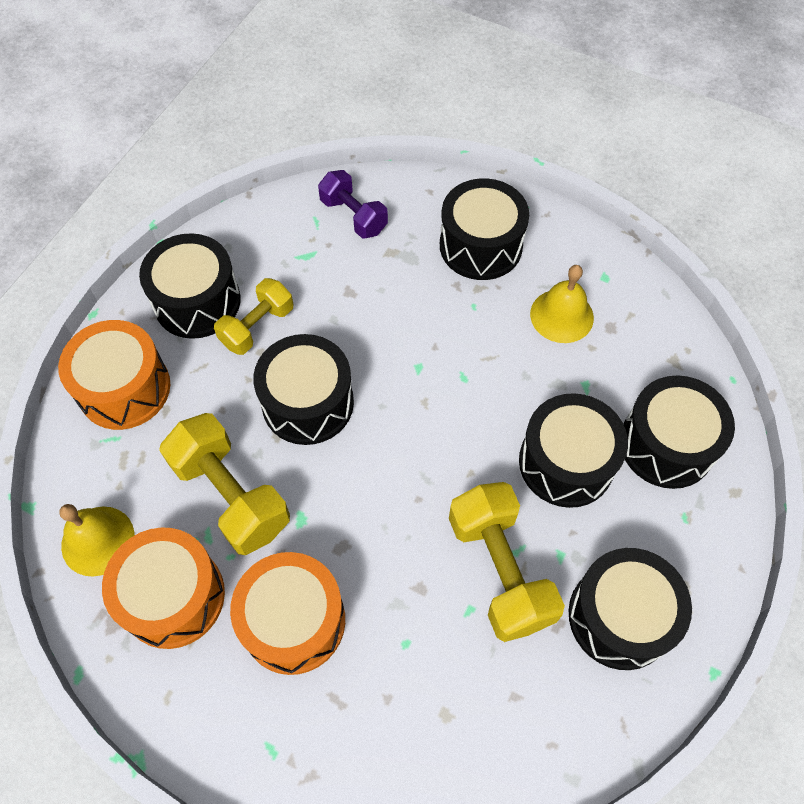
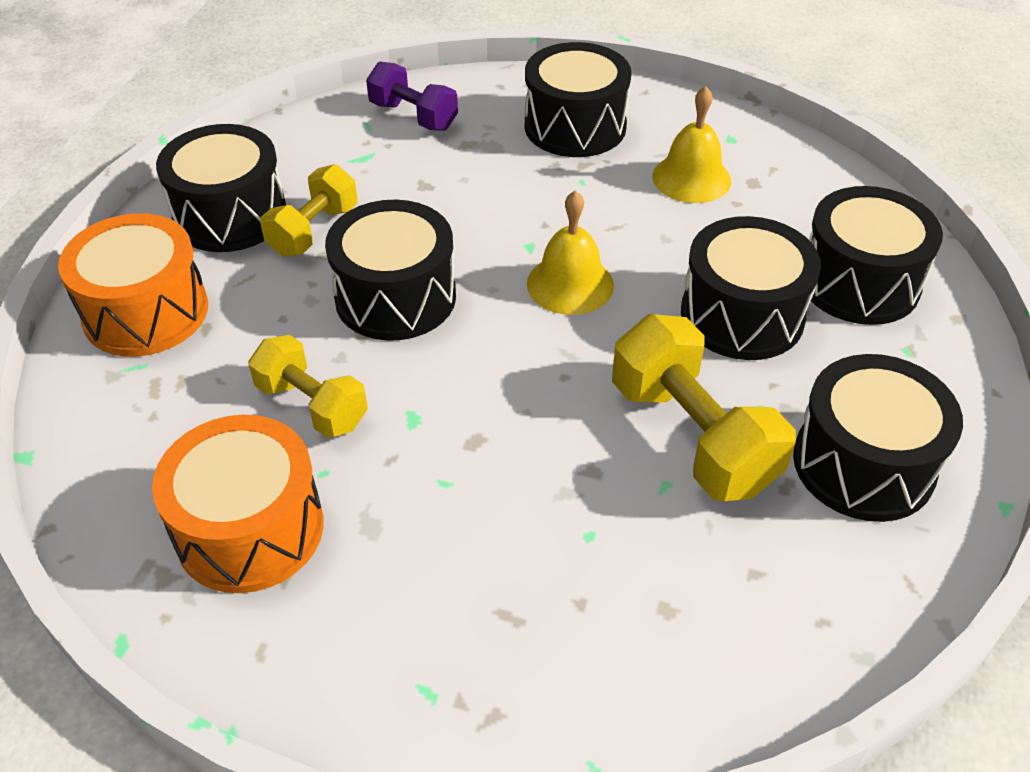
camera: 10 degrees left, 15 degrees down
(98, 540) = (130, 480): yellow bell -> yellow bell (570, 284)
(231, 495) = (312, 405): yellow dumbbell -> yellow dumbbell, size x0.64
(293, 621) = (427, 532): orange drum -> none

